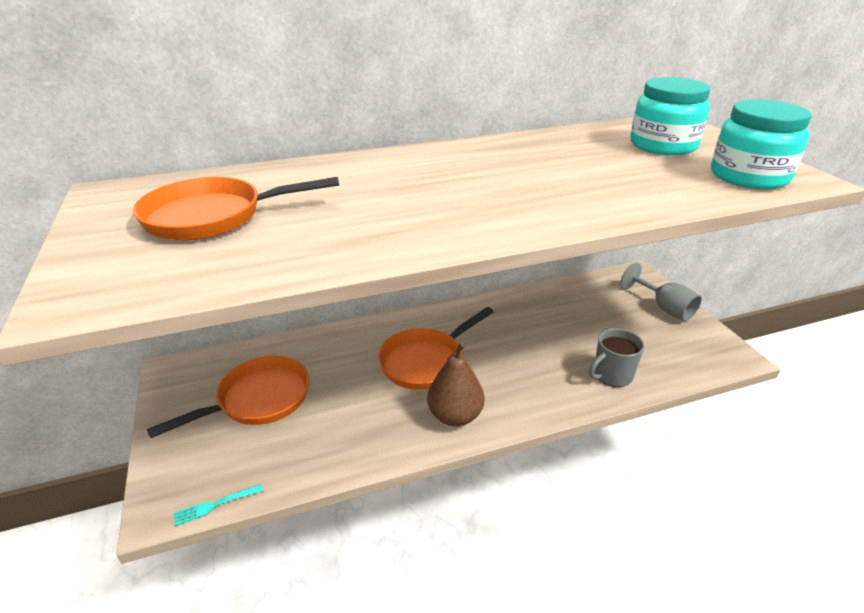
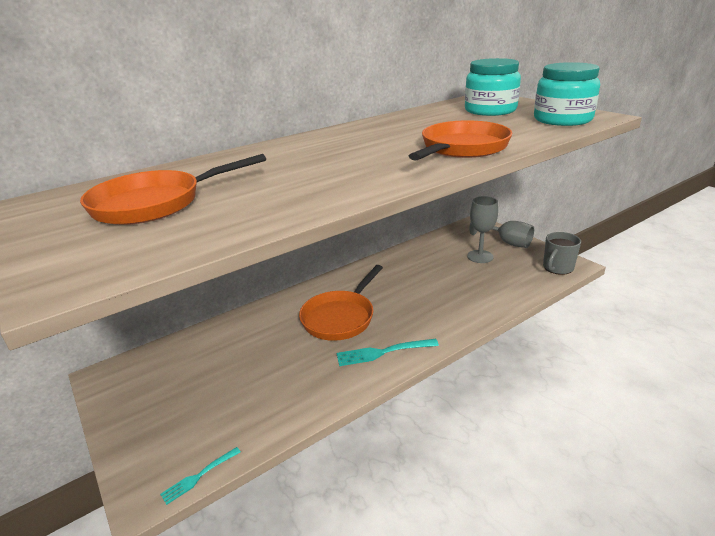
camera: 15 degrees left, 5 degrees down
(258, 399) = (202, 380): orange pan -> orange pan (462, 148)
(455, 416) = (384, 352): brown pear -> turquoise fork
(611, 375) = (491, 295): grey mug -> grey mug (557, 268)
(621, 320) = (480, 256): none -> grey goblet

